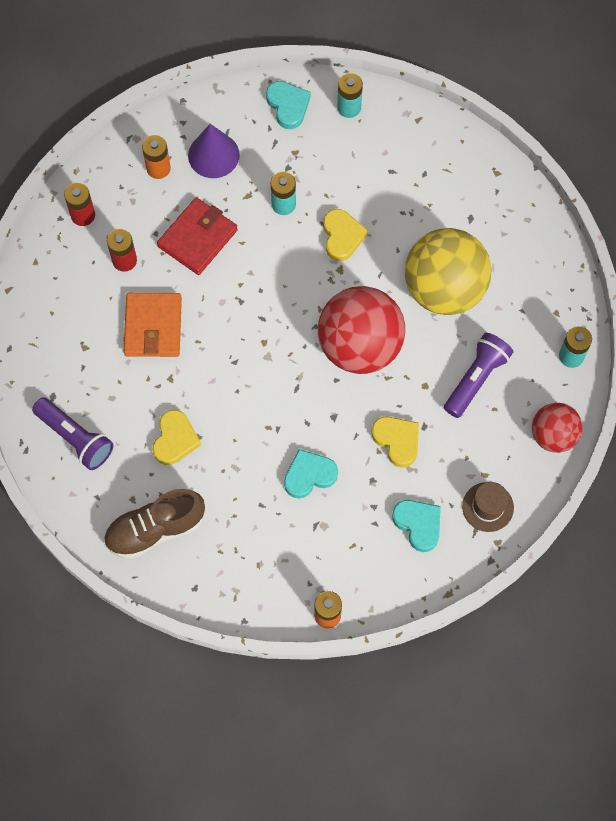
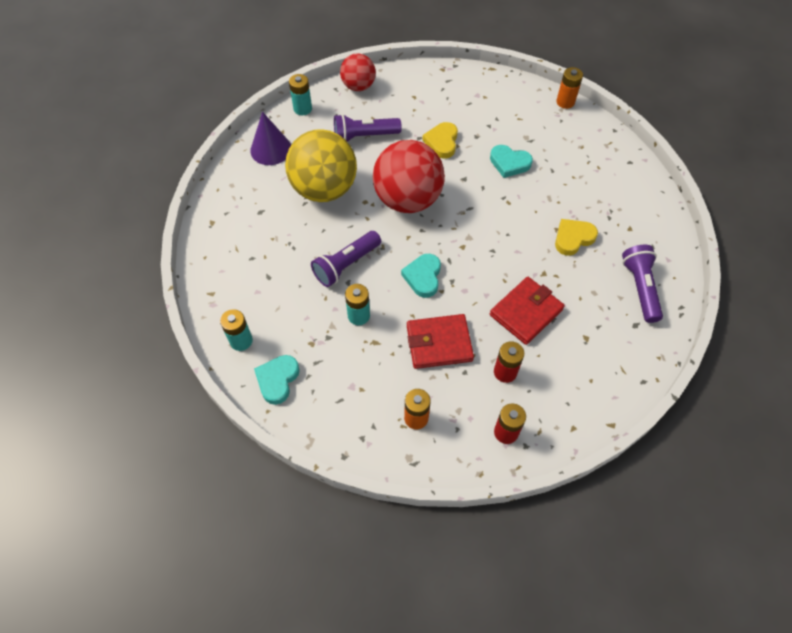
camera: 135 degrees left, 10 degrees down
(153, 327) = (526, 312): orange wallet -> red wallet
(155, 529) = (629, 204): brown shoe -> none
(213, 155) = (367, 392): purple cone -> purple cone (271, 149)
(342, 236) = (346, 265): yellow heart -> purple flashlight
(418, 524) = (474, 102): turquoise heart -> turquoise heart (423, 277)
(487, 507) = (429, 84): brown hat -> none

